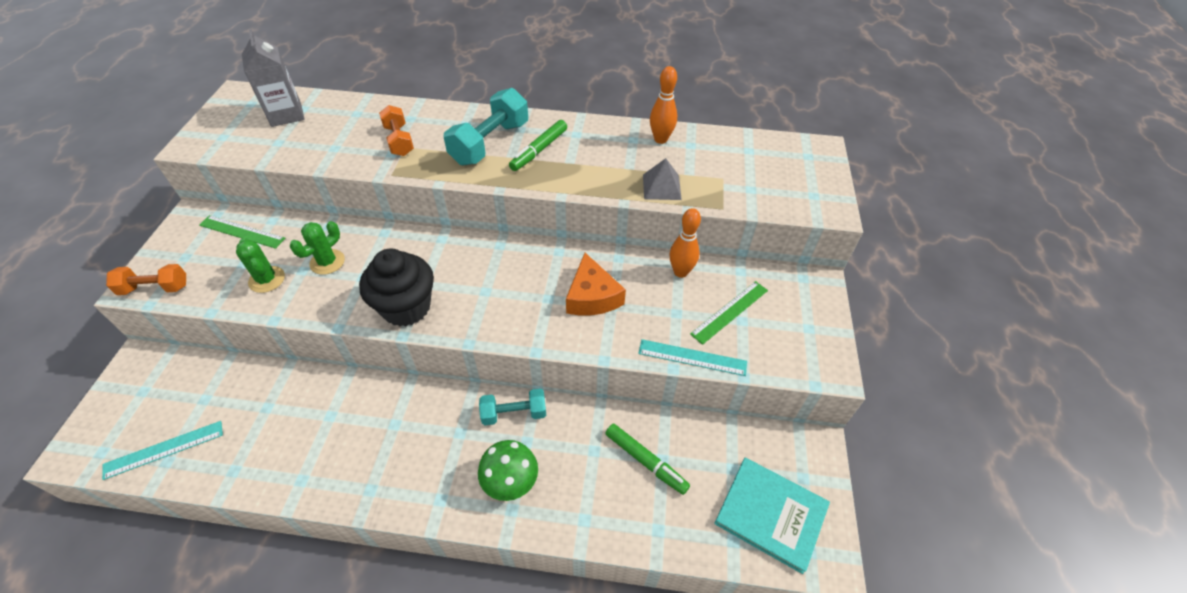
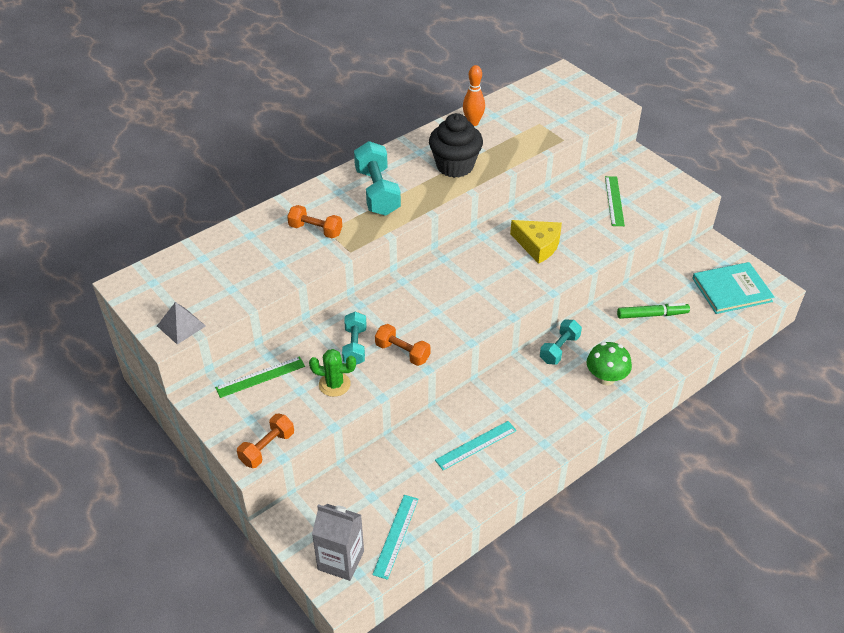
camera: 45 degrees left, 5 degrees down
(286, 114) = (199, 270): grey carton -> grey carton (341, 560)
(327, 262) = (355, 346): green cactus -> turquoise dumbbell
(346, 297) = (402, 352): none -> orange dumbbell
(406, 307) = (448, 329): black cupcake -> black cupcake (455, 166)
(539, 150) = (414, 176): green marker -> none
(592, 296) = (538, 245): orange cheese -> yellow cheese
(661, 187) = (516, 149): grey pyramid -> grey pyramid (181, 326)
(680, 272) = (562, 199): orange bowling pin -> none
(692, 357) = (628, 235): turquoise ruler -> turquoise ruler (476, 445)

